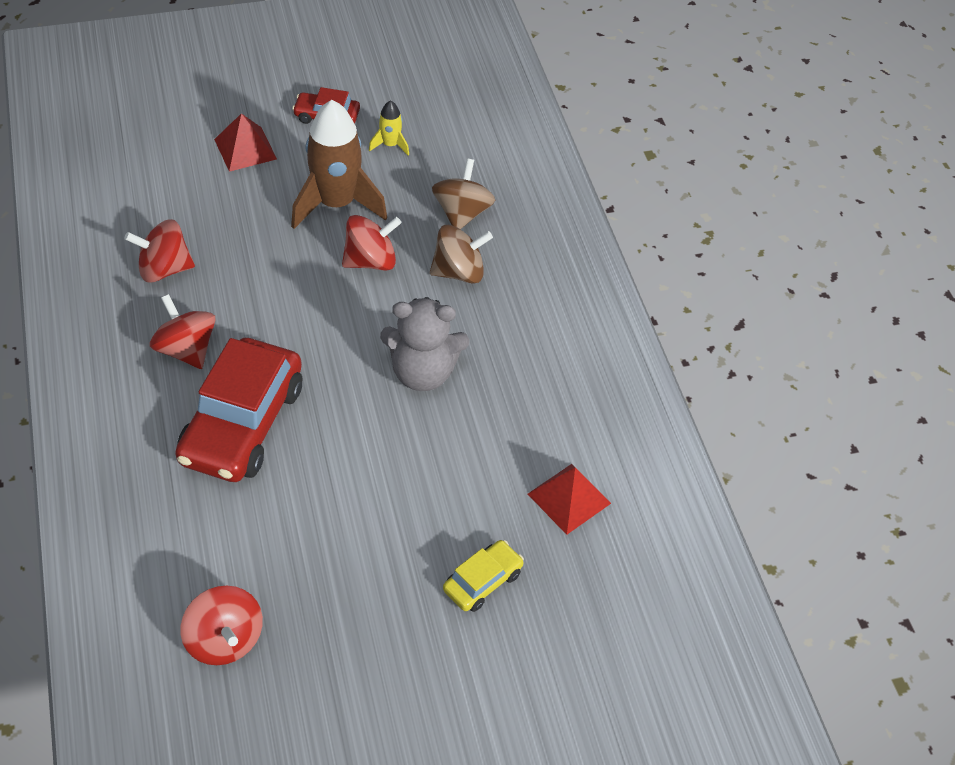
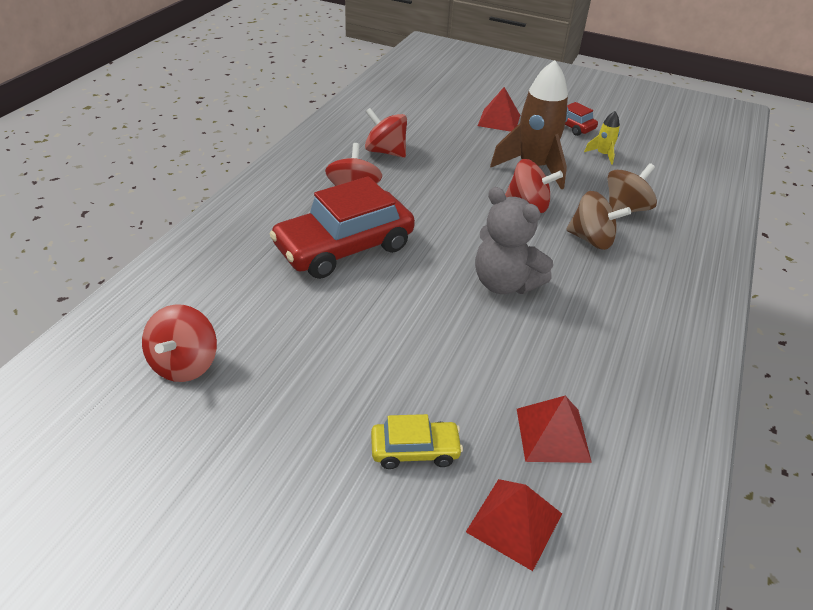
camera: 40 degrees right, 10 degrees down
(594, 587) = (514, 522): none -> red pyramid

